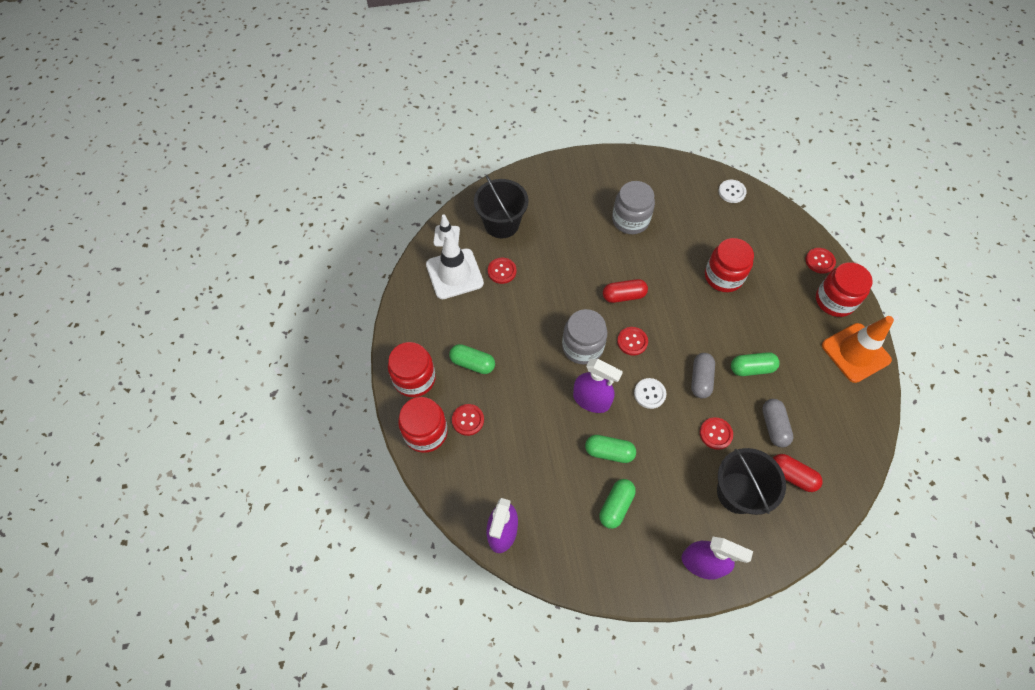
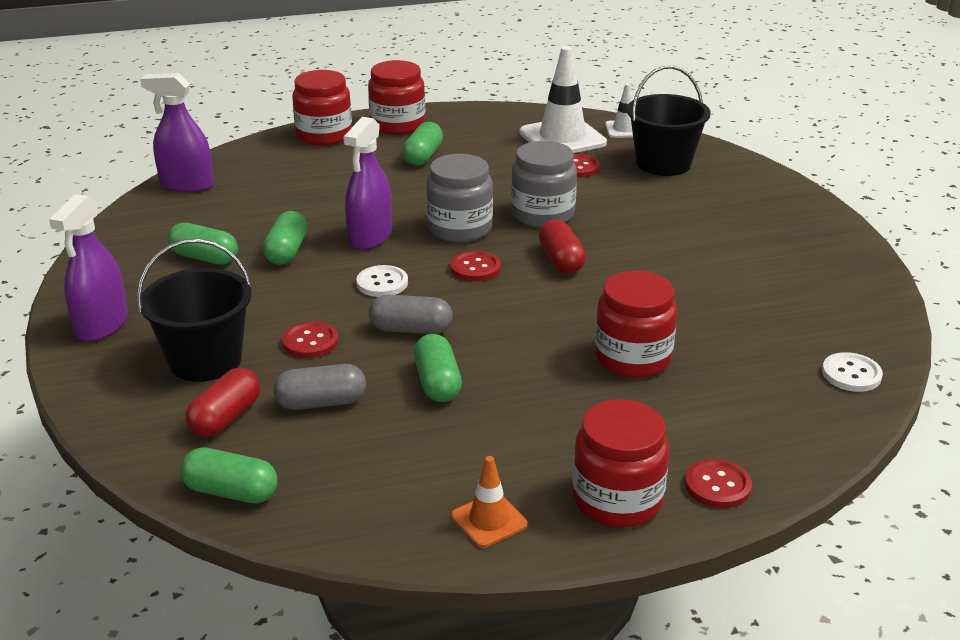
camera: 85 degrees right, 30 degrees down
(468, 420) = (340, 158): red button -> none
(630, 220) = (721, 265): grey jar -> grey jar (542, 214)
(852, 467) = (231, 492): none -> green capsule
(855, 353) = (489, 520): orange traffic cone -> orange traffic cone, size x0.52

